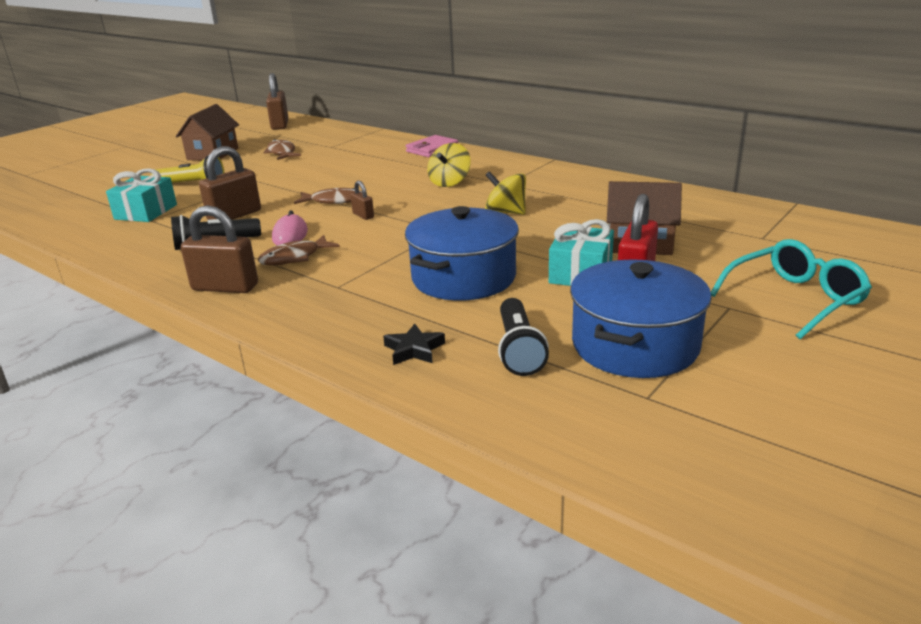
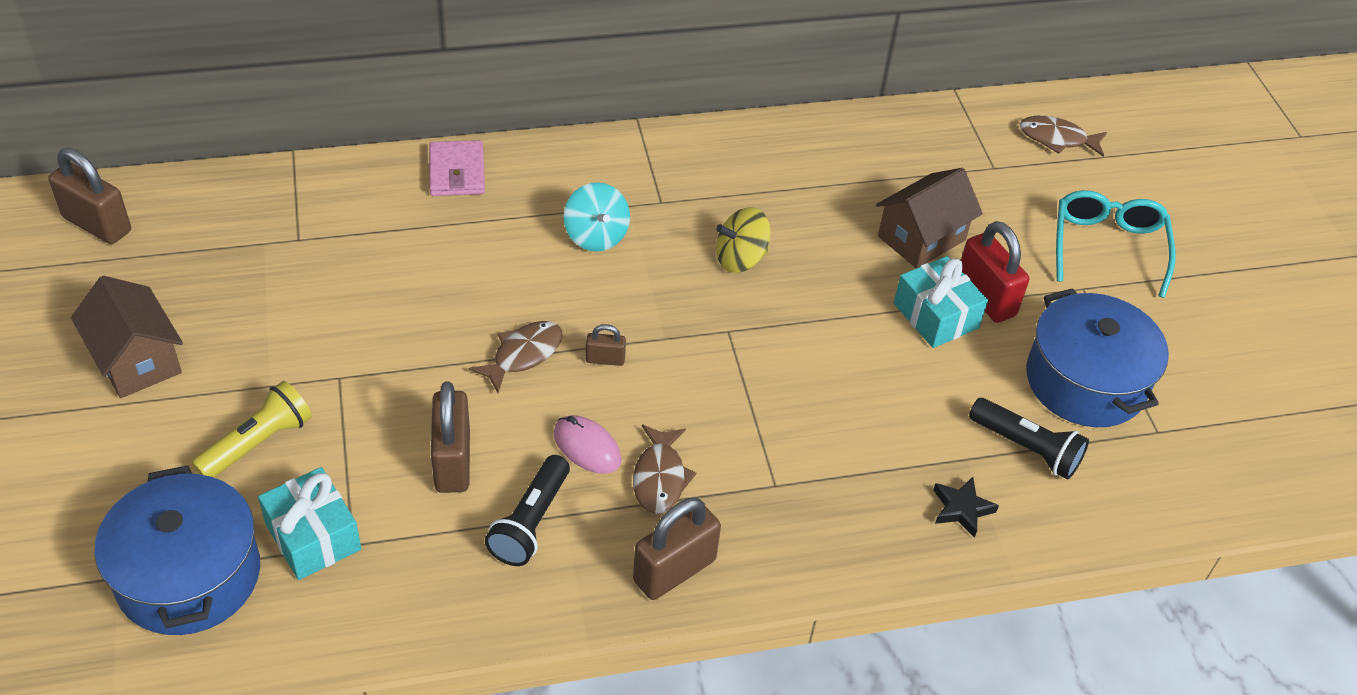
camera: 55 degrees left, 20 degrees up
(282, 153) = (250, 295): brown fish -> brown fish (1057, 139)
(449, 182) = (596, 236): yellow spinning top -> turquoise spinning top
(463, 277) = (858, 390): blue pot -> blue pot (188, 575)

